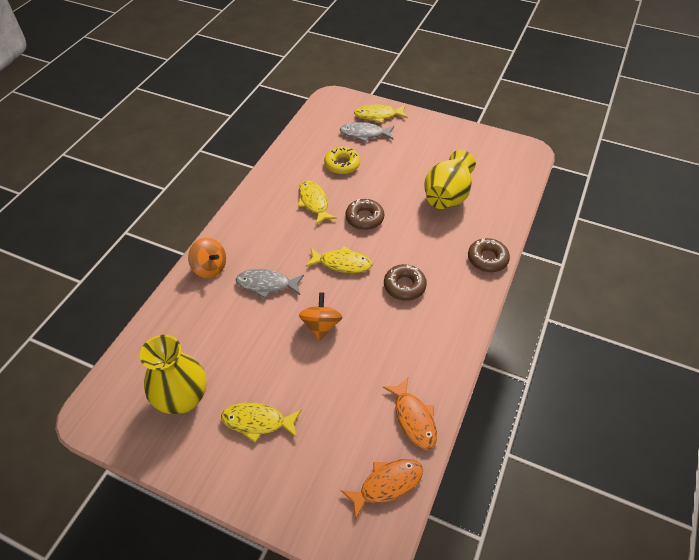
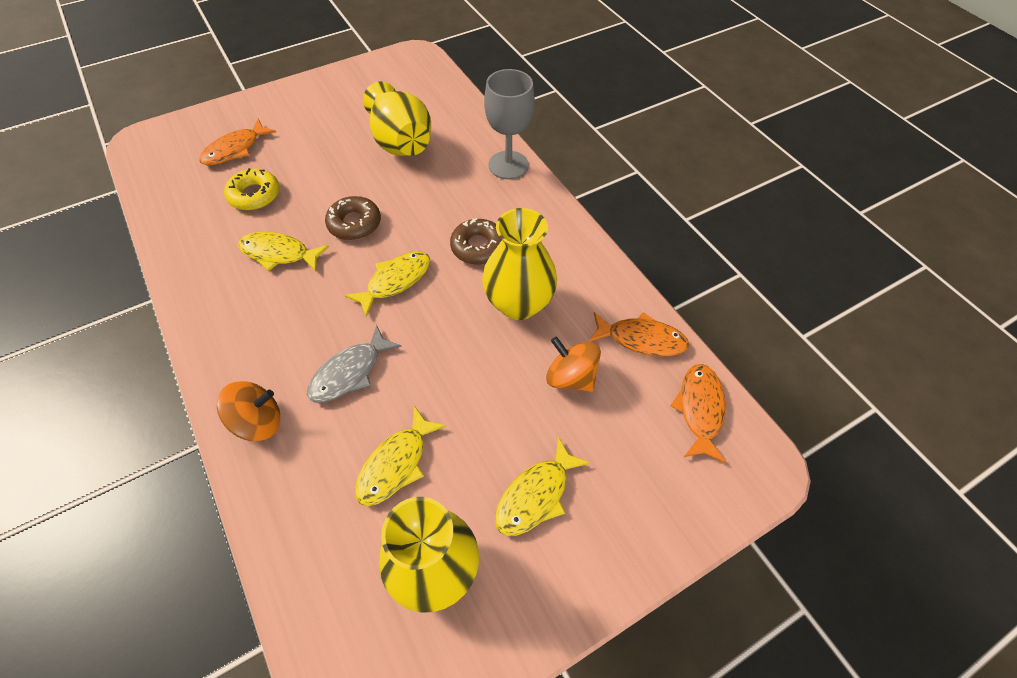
camera: 55 degrees left, 5 degrees up
(321, 325) = (460, 352): orange spinning top -> orange spinning top (570, 377)
(364, 134) = (235, 149): grey fish -> orange fish
(378, 115) = (223, 122): yellow fish -> yellow fish (396, 464)
(380, 333) = (518, 304): none -> yellow vase
(487, 259) = (508, 165): brown donut -> grey goblet

